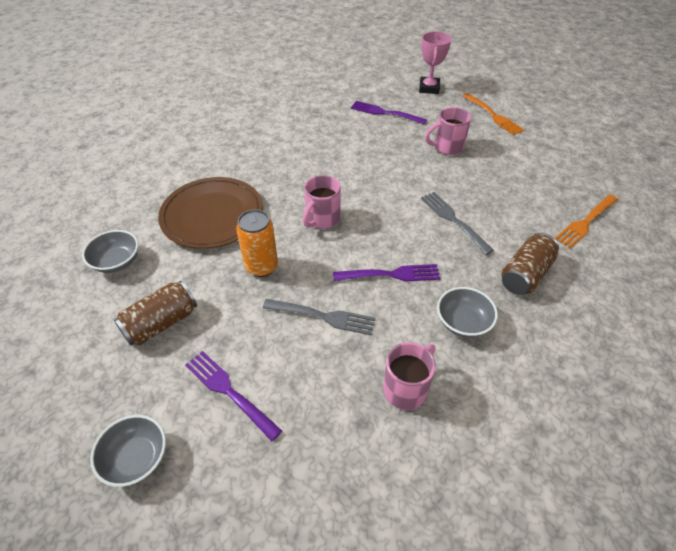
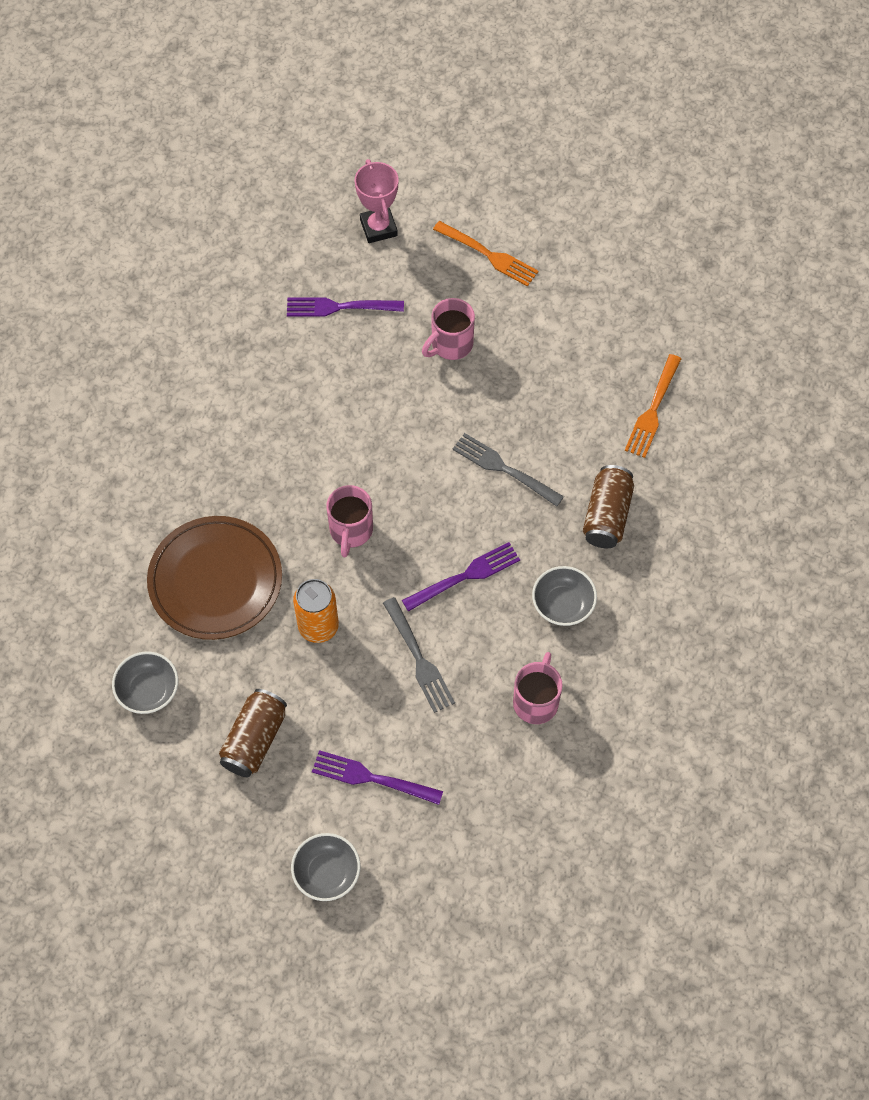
camera: 25 degrees left, 15 degrees up
(323, 316) = (419, 659): grey fork -> grey fork turned 75 degrees clockwise

